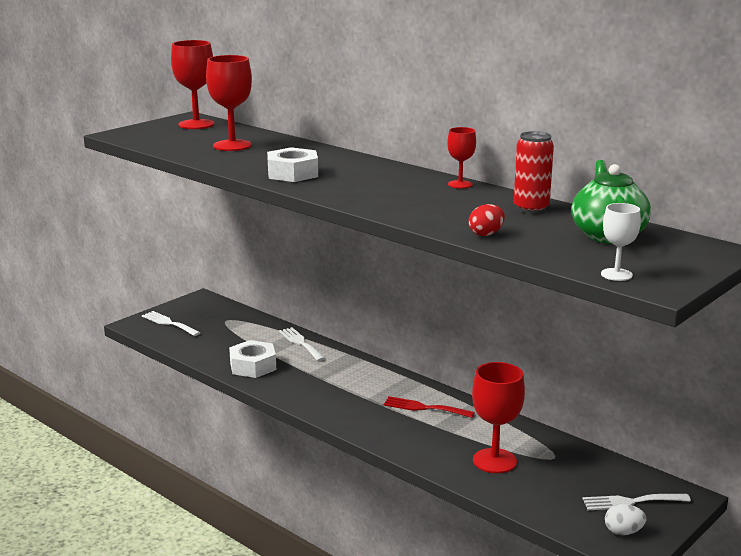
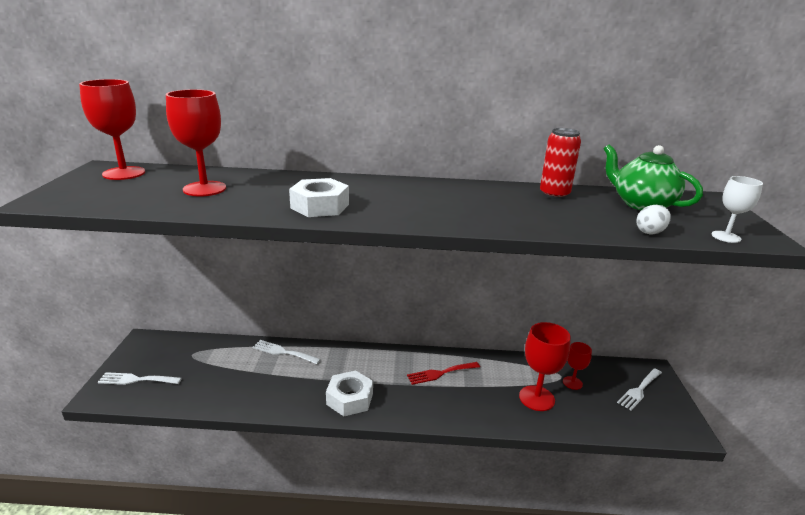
camera: 40 degrees left, 5 degrees up
(253, 366) = (268, 393): white nut -> white nut (350, 399)
(460, 184) = (467, 185): red goblet -> red goblet (572, 383)
(486, 234) = (582, 226): red egg -> none
(623, 532) = (667, 417): white egg -> white egg (650, 232)

